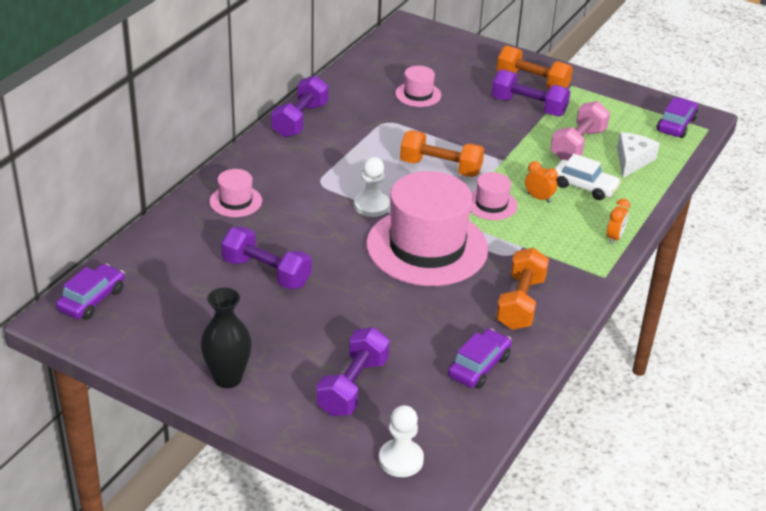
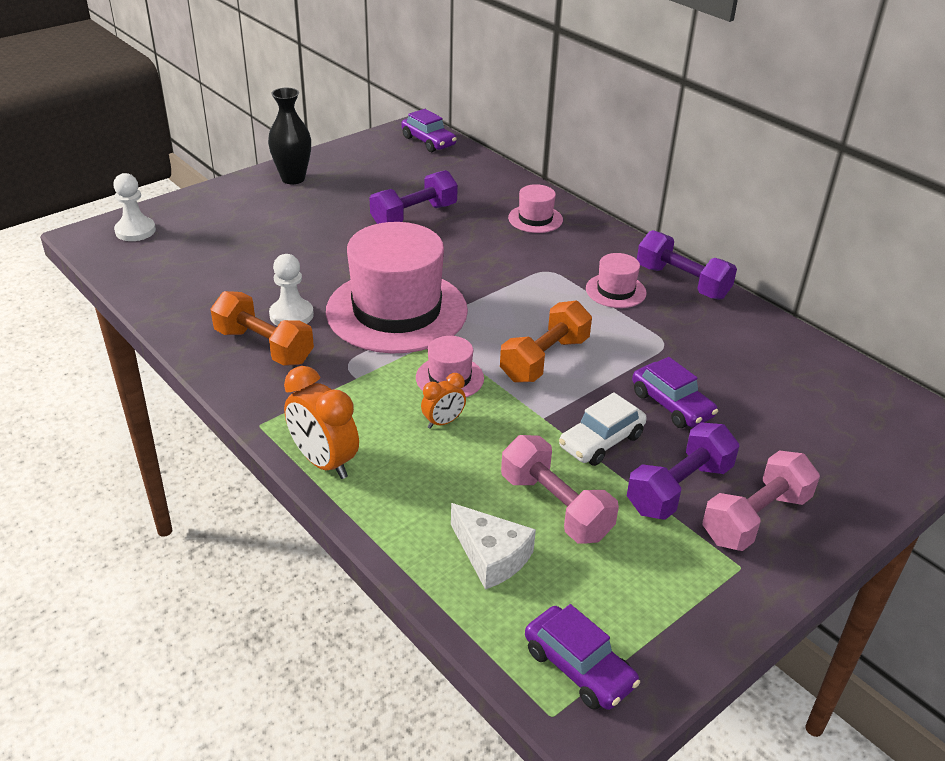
camera: 110 degrees right, 0 degrees up
(353, 386) = (234, 227): purple dumbbell -> none
(371, 206) = (489, 293): white pawn -> white pawn (291, 315)
(418, 94) = (731, 386): pink hat -> pink hat (615, 291)
(479, 366) = (199, 295): purple car -> purple car (671, 405)
(532, 82) = (755, 518): orange dumbbell -> pink dumbbell
(584, 187) = (448, 475): white car -> white car (601, 441)
(614, 237) = (324, 462): orange clock -> orange clock, size x1.78

